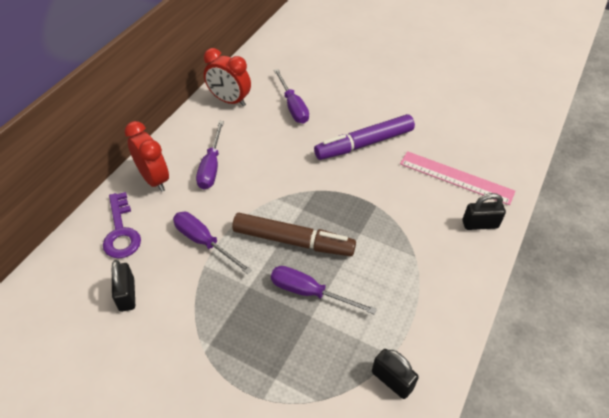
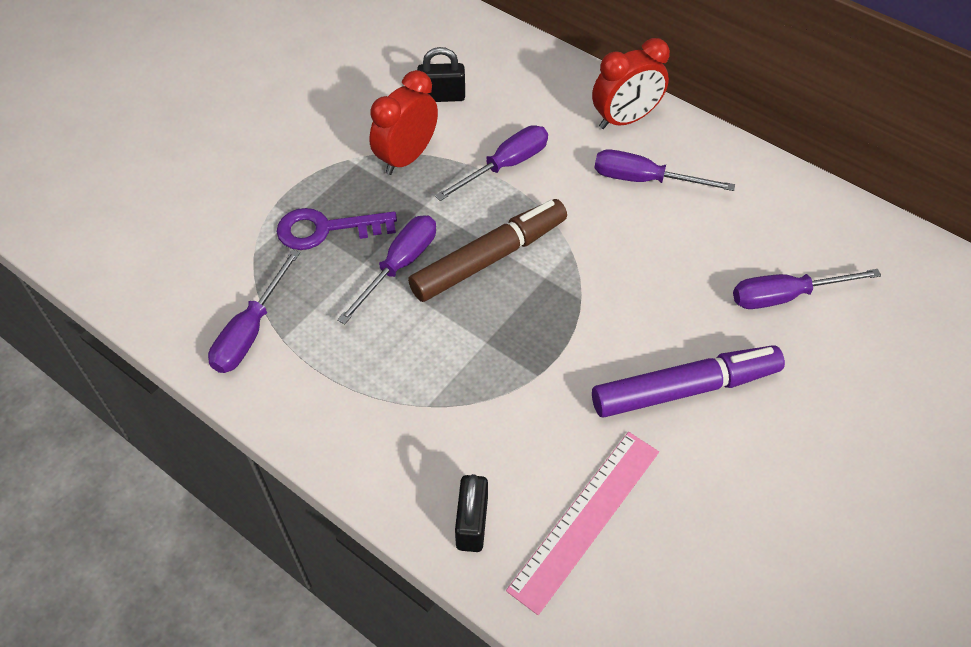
camera: 100 degrees right, 5 degrees up
(121, 232) = (537, 90): purple key -> purple key (326, 229)
(229, 100) = (799, 210): red clock -> red clock (406, 157)
(292, 241) = (488, 258): brown marker -> brown marker turned 150 degrees counterclockwise
(365, 144) = (684, 389): purple marker -> purple marker turned 90 degrees clockwise
(392, 380) = (250, 331): black padlock -> purple screwdriver

